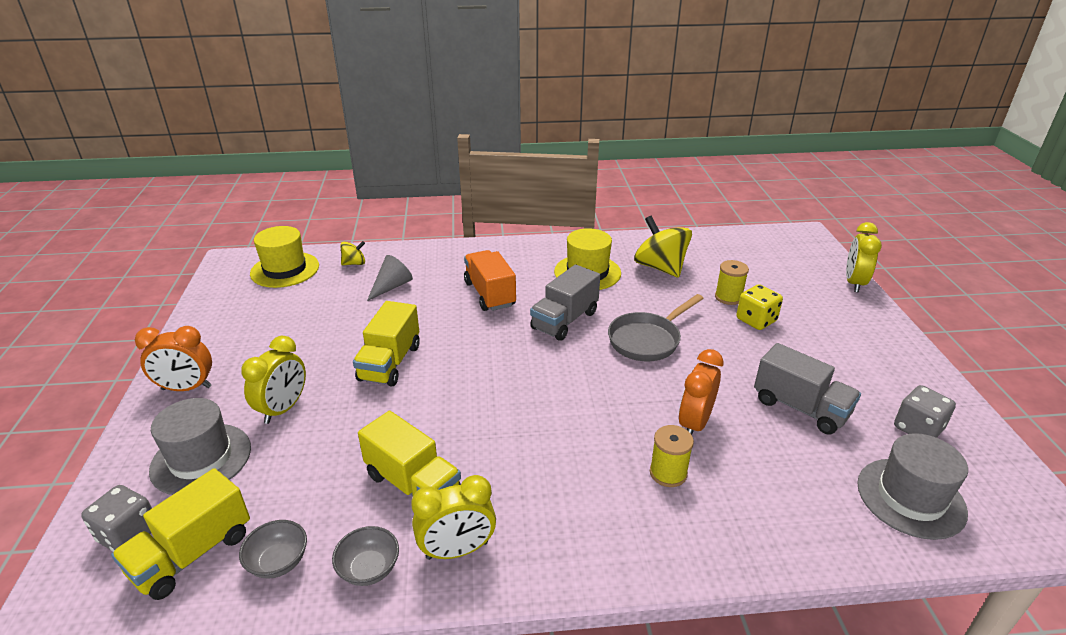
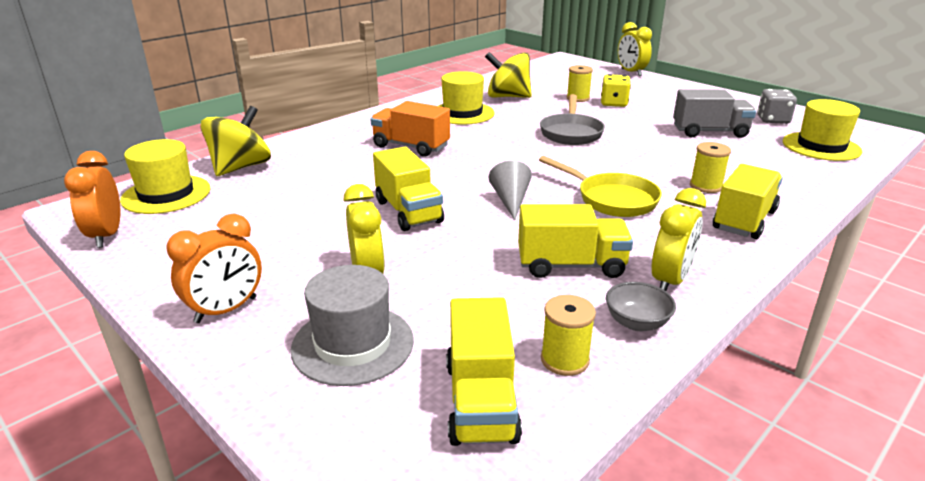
camera: 40 degrees left, 5 degrees down
(129, 534) = (387, 430): grey dice -> none
(278, 562) = (564, 360): grey bowl -> yellow spool
(354, 263) = (241, 167): yellow spinning top -> yellow spinning top, size x2.02
(391, 286) = (312, 169): grey cone -> grey cone (510, 201)
(554, 437) = (612, 199): none -> yellow pan
(564, 320) = (497, 142): grey truck -> none
(634, 534) = (744, 220): none -> yellow truck
(694, 423) = (674, 159): orange clock -> orange clock (106, 235)
(910, 497) = (821, 146): grey hat -> yellow hat

